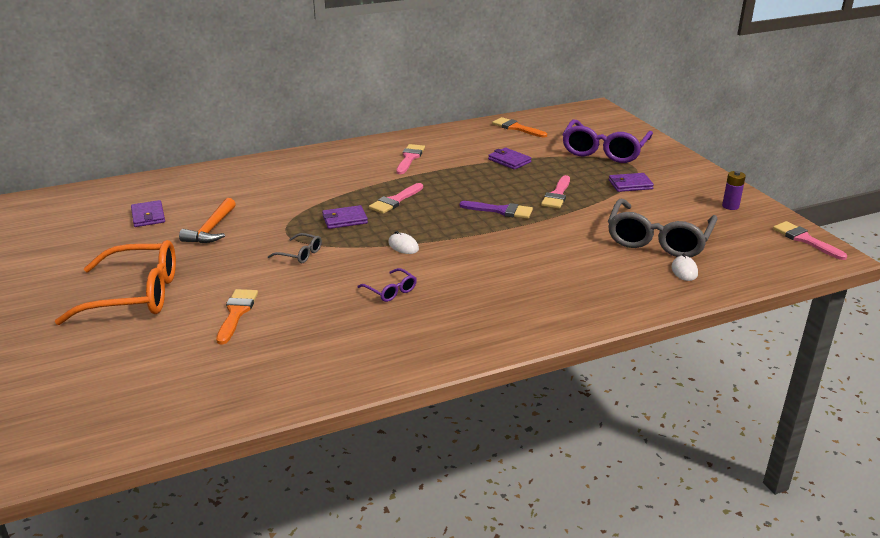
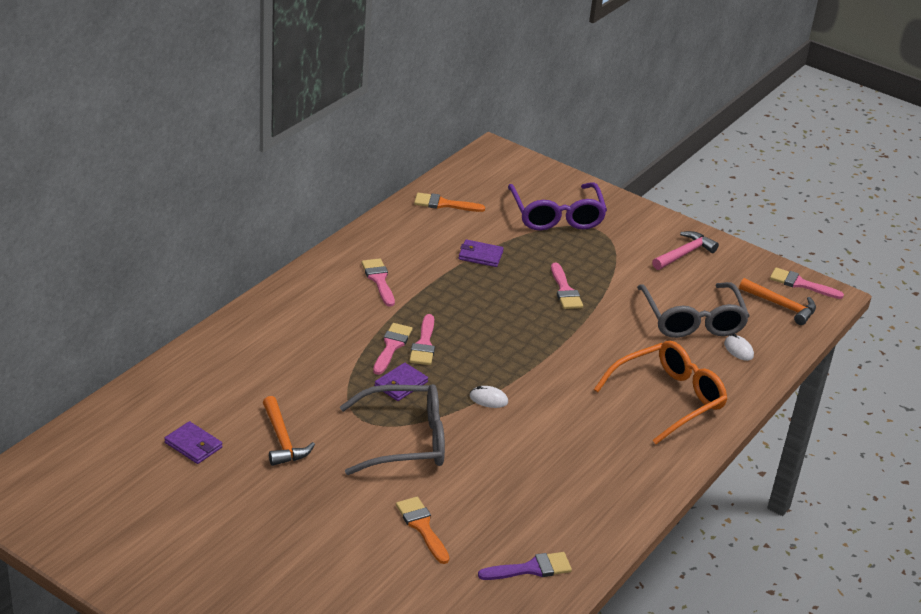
camera: 35 degrees left, 5 degrees up
(135, 295) = (304, 543): orange glasses -> orange glasses (668, 399)
(300, 254) = (405, 441): grey glasses -> grey glasses, size x2.29
(368, 196) = (391, 346): none -> pink brush
(391, 291) = (529, 454): purple glasses -> none
(501, 211) = (533, 326): purple brush -> purple brush (530, 569)
(630, 184) = (616, 257): purple wallet -> none
(700, 195) = (684, 253): none -> pink hammer
(730, 206) = (718, 260): purple battery -> none
(766, 250) = (781, 306): none -> orange hammer

